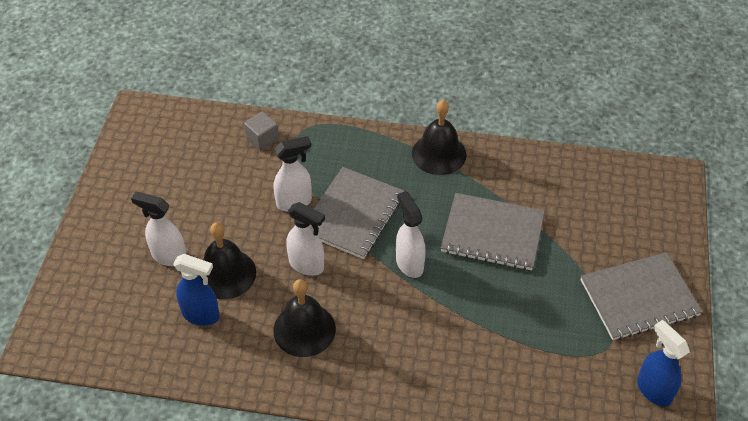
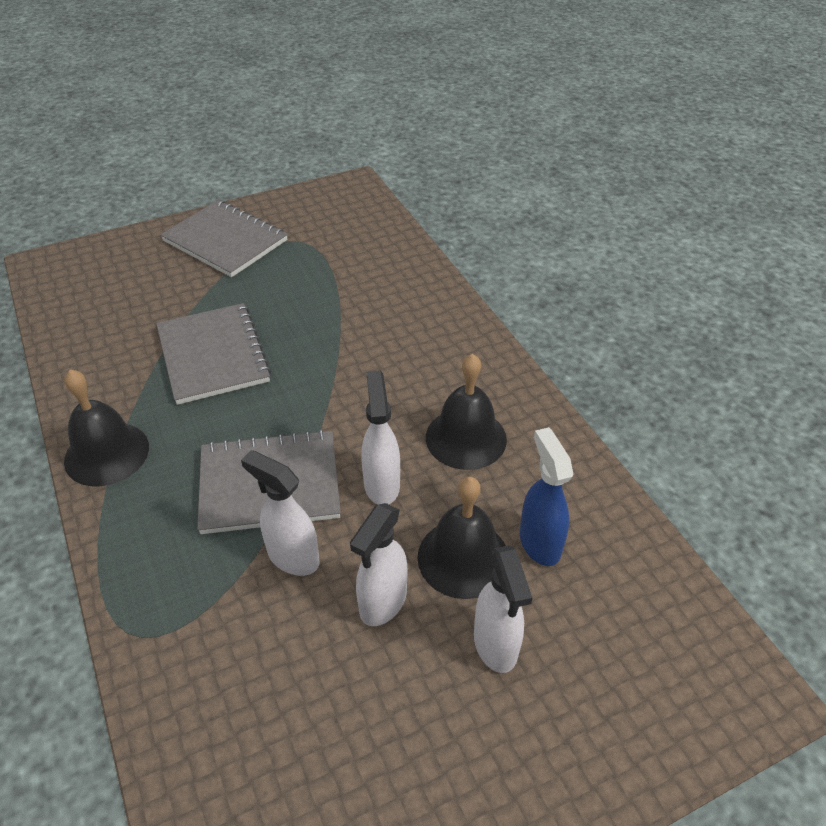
camera: 125 degrees left, 5 degrees down
(262, 139) = (192, 680): grey cube -> none
(409, 263) = (306, 399): white spray bottle -> white spray bottle (382, 603)
(653, 390) = (318, 208): blue spray bottle -> none

